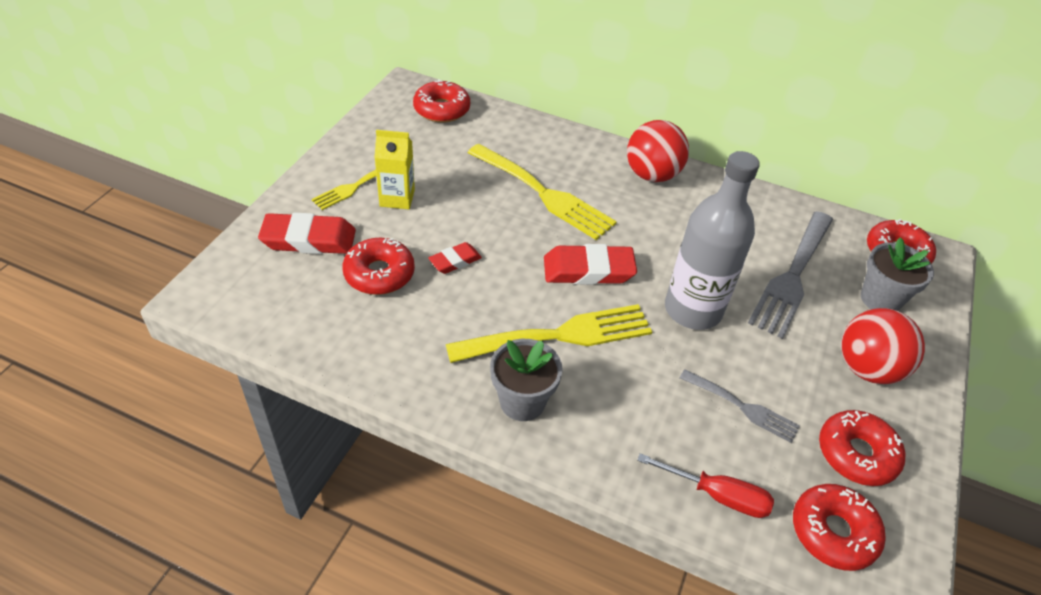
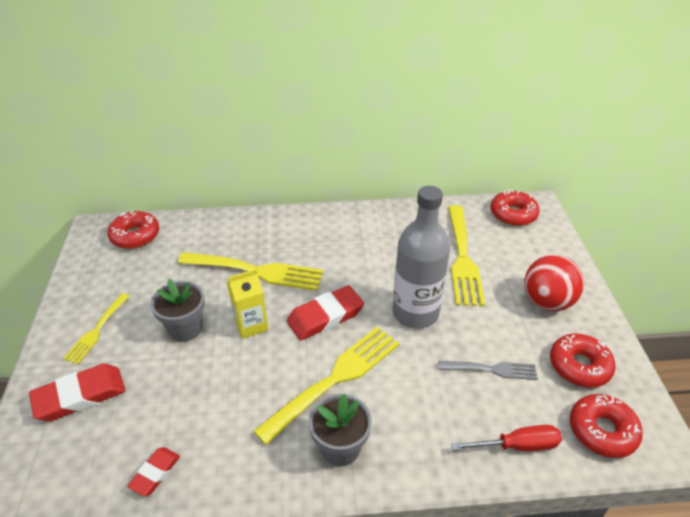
camera: 25 degrees left, 5 degrees down
(379, 274) = (161, 397): red donut -> none
(397, 198) = (139, 325): yellow carton -> yellow carton (251, 325)
(455, 261) = (219, 356): red eraser -> red eraser (155, 473)
(652, 175) = (326, 224): red ball -> none
(792, 276) = (463, 258): grey fork -> yellow fork
(880, 299) = (524, 250): grey flower pot -> grey flower pot (185, 328)

